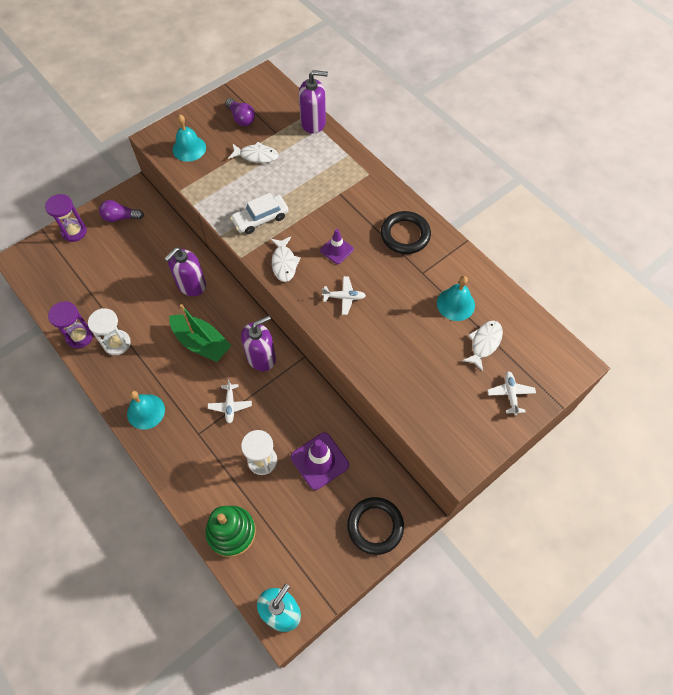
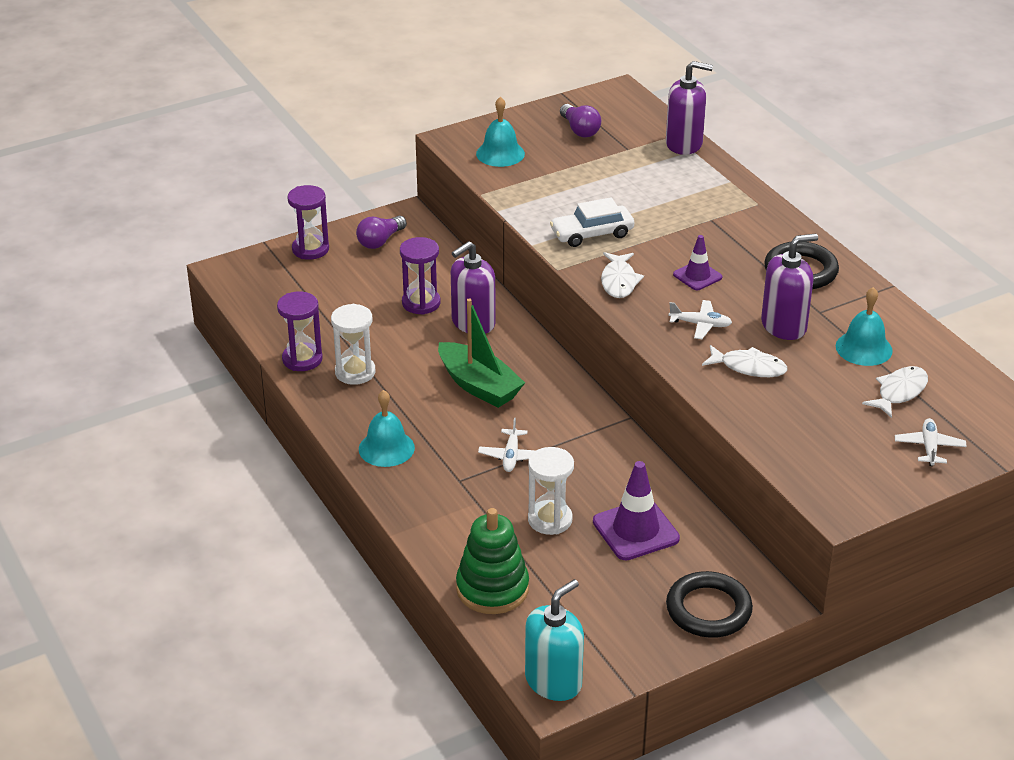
camera: 10 degrees right, 25 degrees down
(121, 217) = (380, 241): purple light bulb -> purple light bulb turned 60 degrees counterclockwise
(154, 271) = (421, 303): none -> purple hourglass
(256, 156) = (596, 170): white fish -> white fish (749, 367)
(261, 357) = (565, 410): purple soap dispenser -> purple soap dispenser (784, 326)

